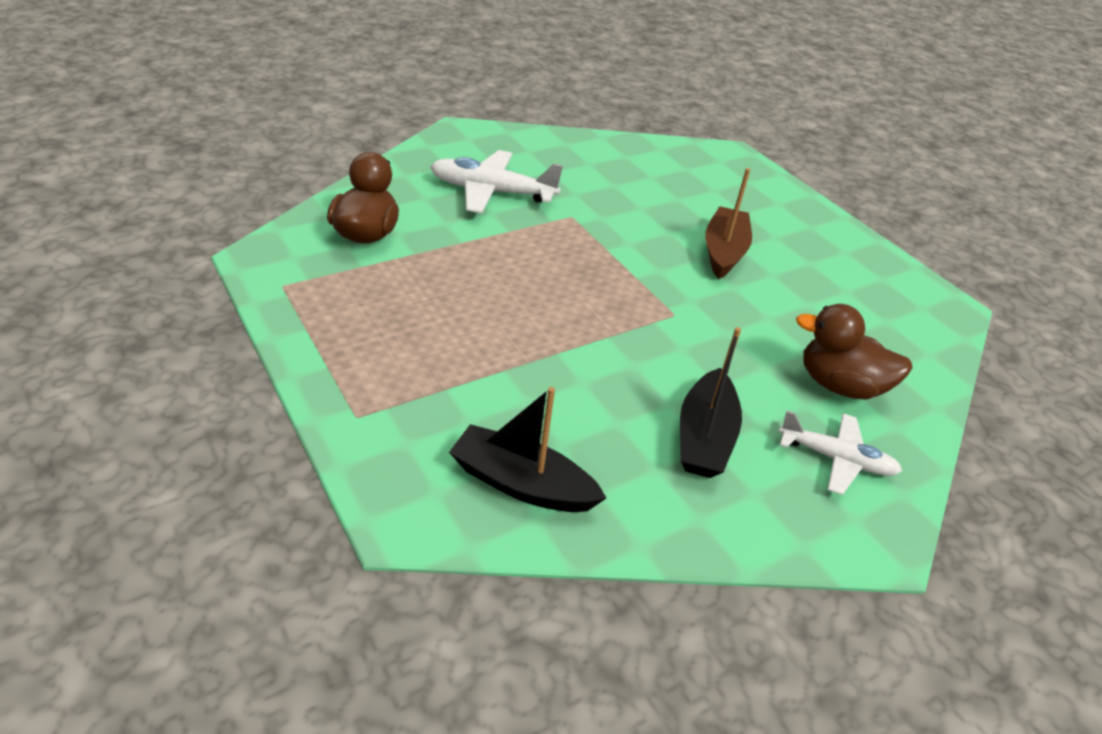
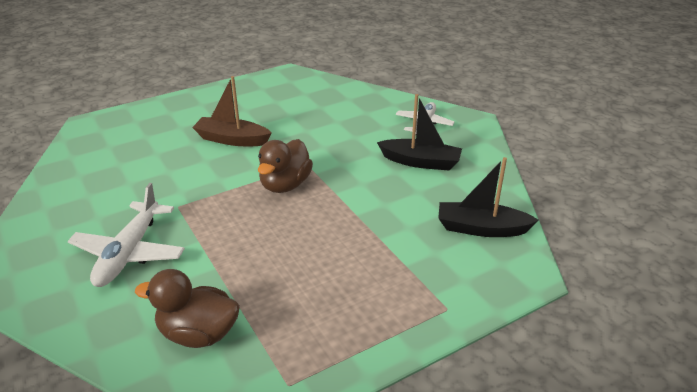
camera: 85 degrees left, 5 degrees down
(522, 484) = (481, 228): black boat -> black boat turned 75 degrees clockwise
(840, 386) = (365, 115): brown duck -> brown duck (285, 185)

